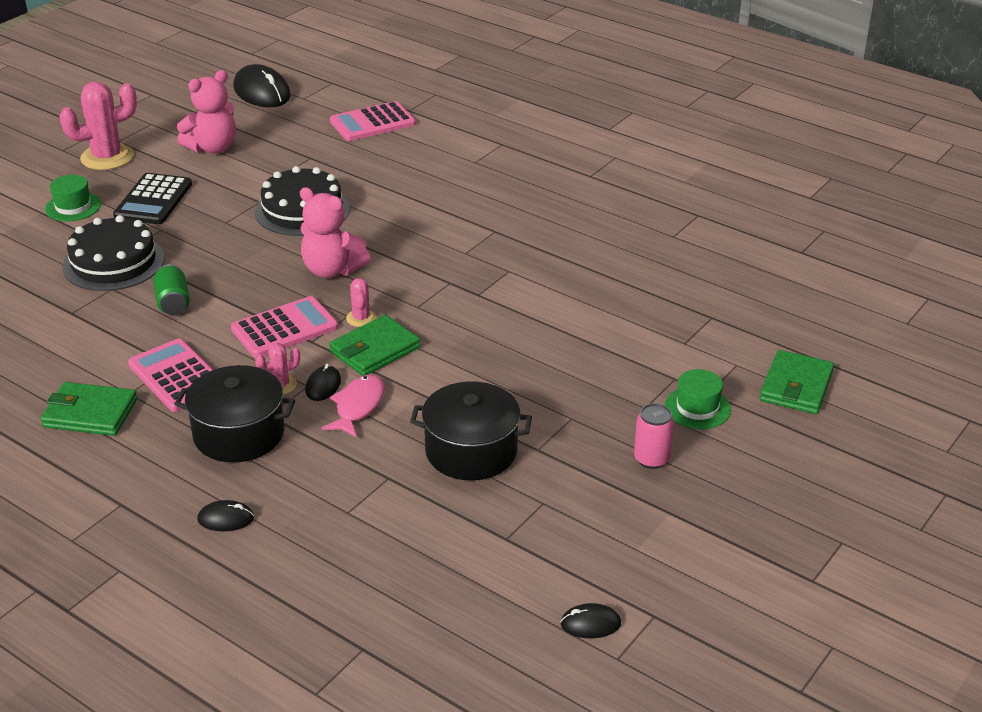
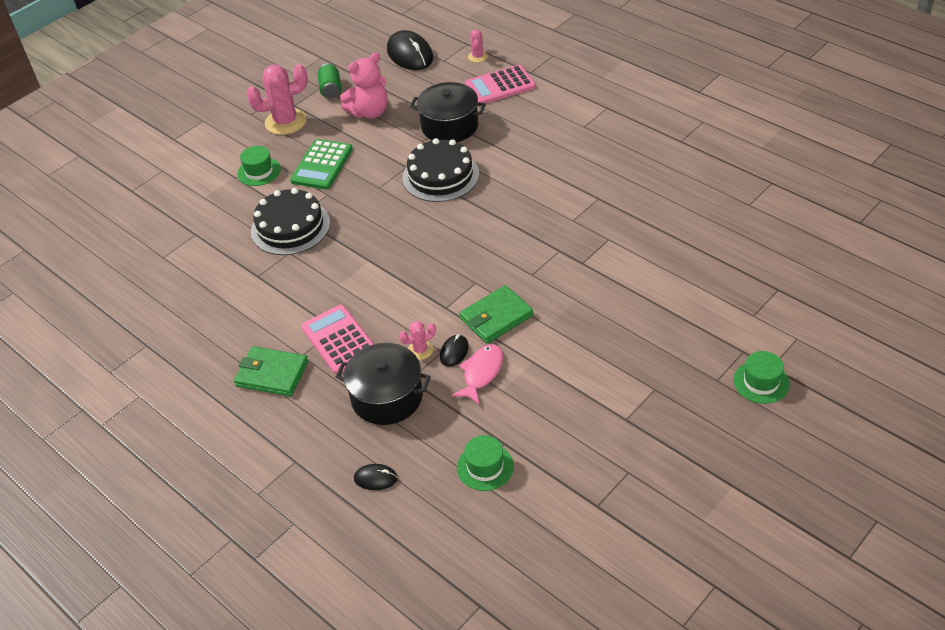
camera: 10 degrees right, 10 degrees up
(153, 200) = (322, 165): black calculator -> green calculator
(173, 302) = (336, 267): green can -> green can (331, 90)
(285, 328) = (424, 294): pink calculator -> none
(332, 270) = (463, 236): pink teddy bear -> none
(361, 318) = (486, 285): pink cactus -> pink cactus (477, 57)
(365, 502) = (485, 467): none -> green hat
(471, 451) = (571, 419): black pot -> black pot (449, 126)
(590, 624) = (662, 591): black mouse -> none
(651, 459) = (720, 432): pink can -> none
(796, 386) = (847, 362): green wallet -> none

